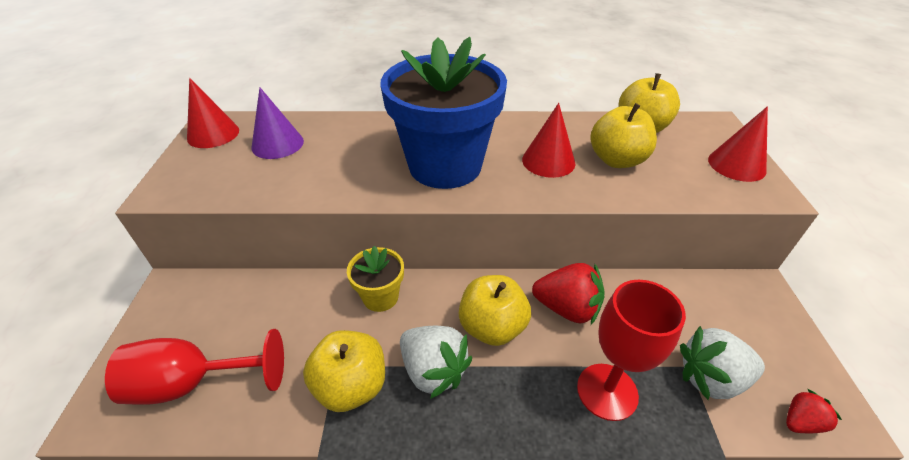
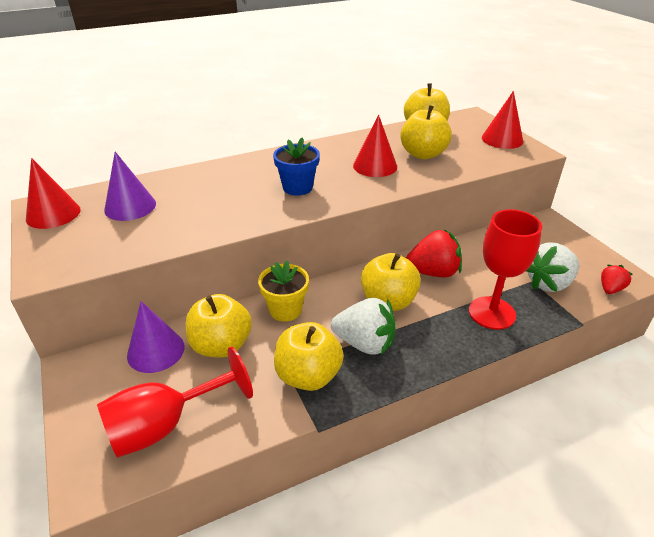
camera: 25 degrees left, 5 degrees down
(239, 297) = (156, 351): none -> purple cone
(296, 315) = (221, 345): none -> yellow apple
(445, 166) = (297, 187): blue flower pot -> blue flower pot, size x0.46

